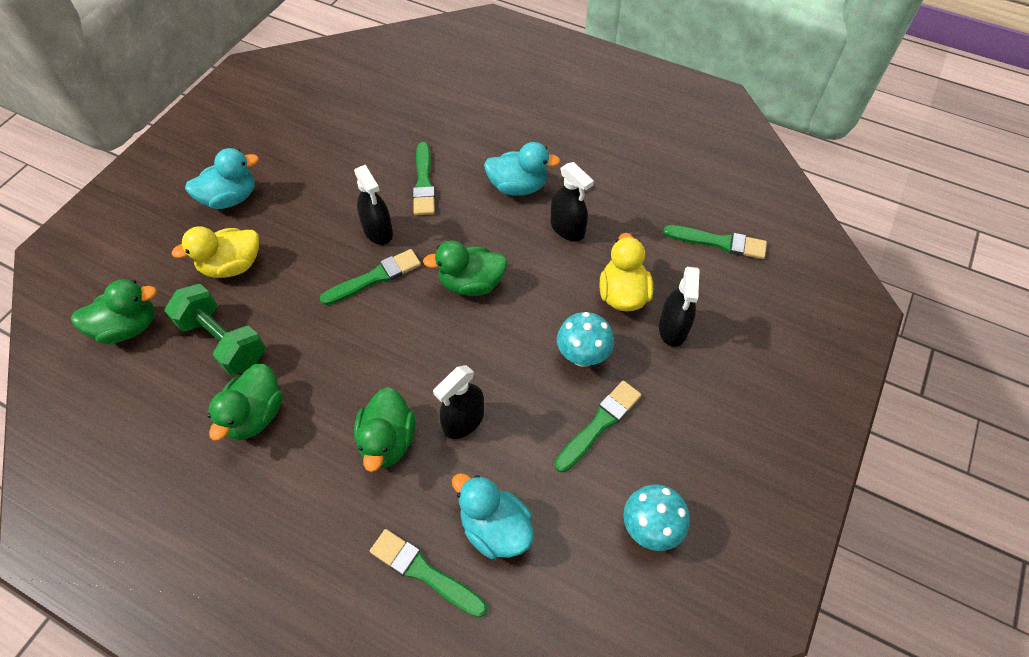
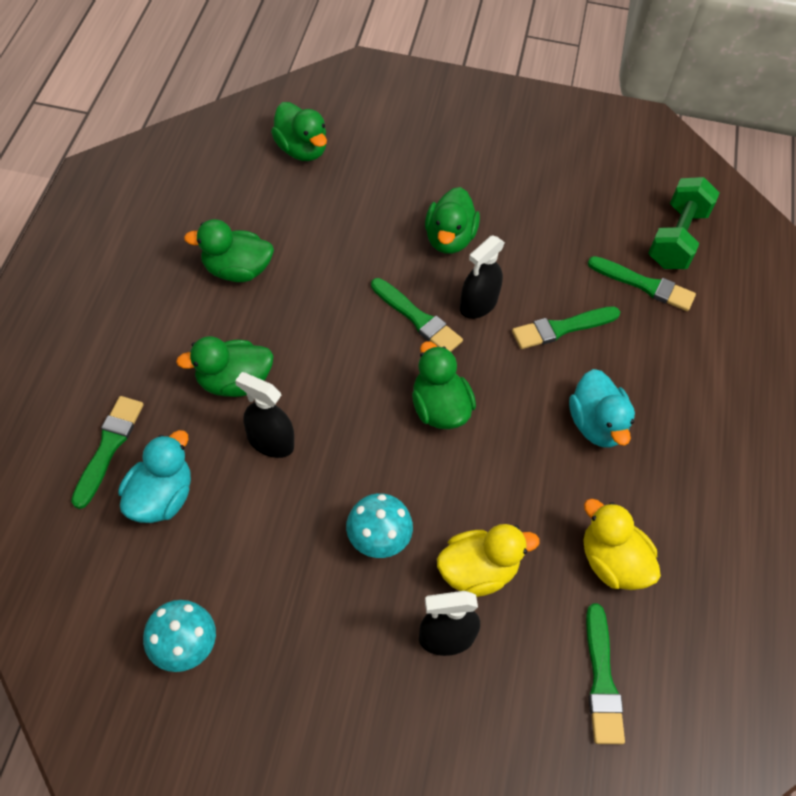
camera: 70 degrees right, 0 degrees up
(223, 341) = (306, 221): green dumbbell -> green dumbbell (677, 238)
(230, 198) = (471, 170): turquoise duck -> none
(232, 266) = (391, 199): yellow duck -> yellow duck (612, 562)
(299, 233) = (449, 238): none -> green duck
(567, 228) = (554, 491): black spray bottle -> none
(599, 424) = (297, 575): green brush -> green brush (644, 285)

